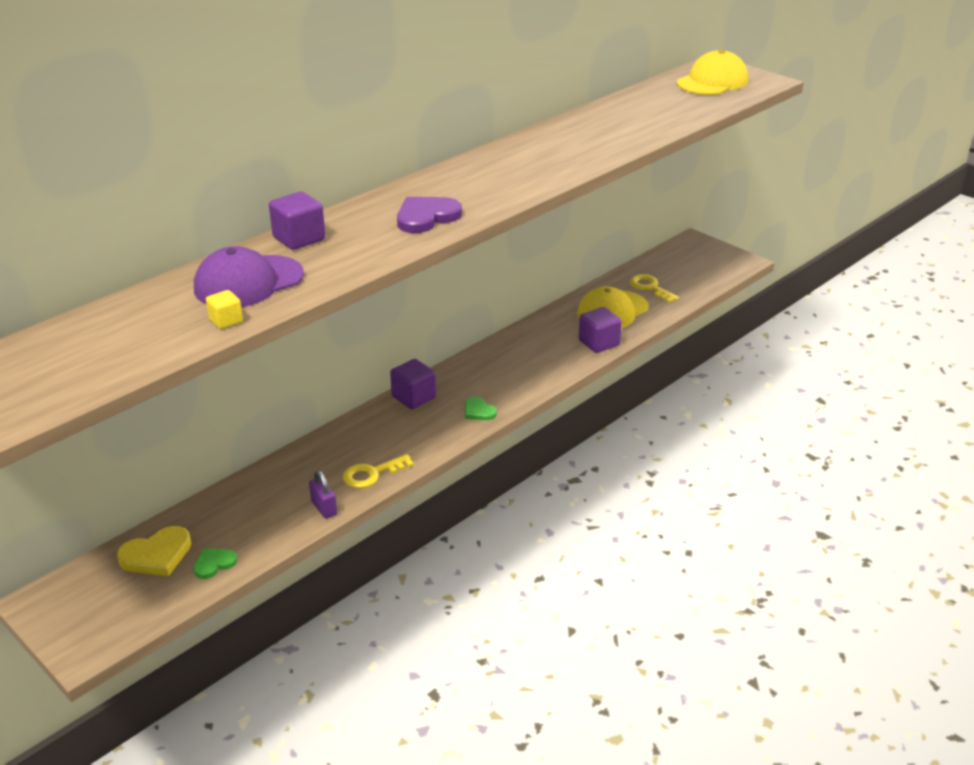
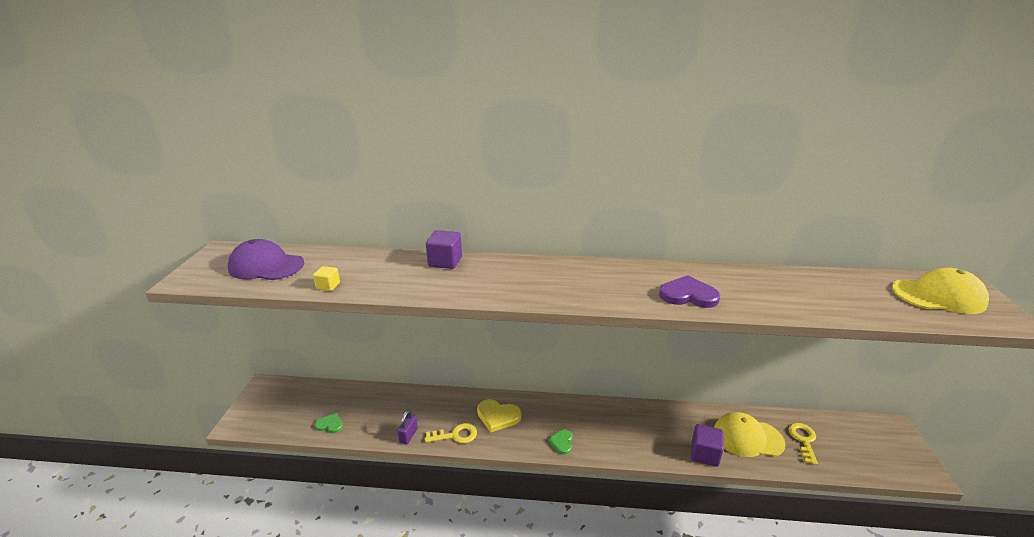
camera: 50 degrees right, 5 degrees down
(157, 555) = (323, 400): yellow heart -> yellow heart (498, 416)
(248, 282) = (378, 272): purple cap -> purple cap (266, 266)
(372, 474) = (455, 435): yellow key -> yellow key turned 150 degrees clockwise
(414, 397) = (541, 406): purple cube -> none
(426, 217) = (527, 286): purple heart -> purple heart (688, 295)

